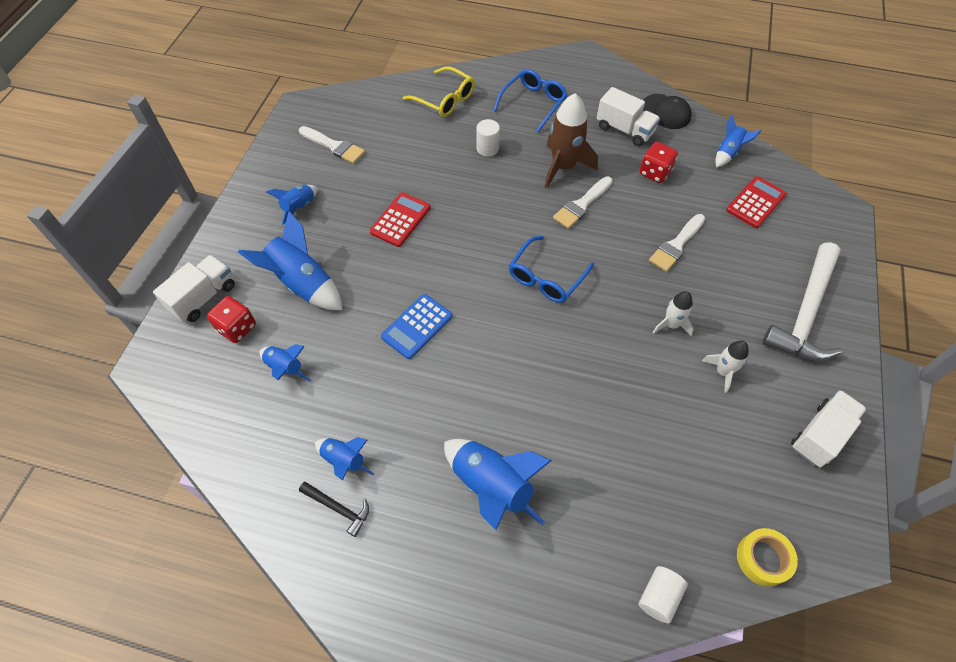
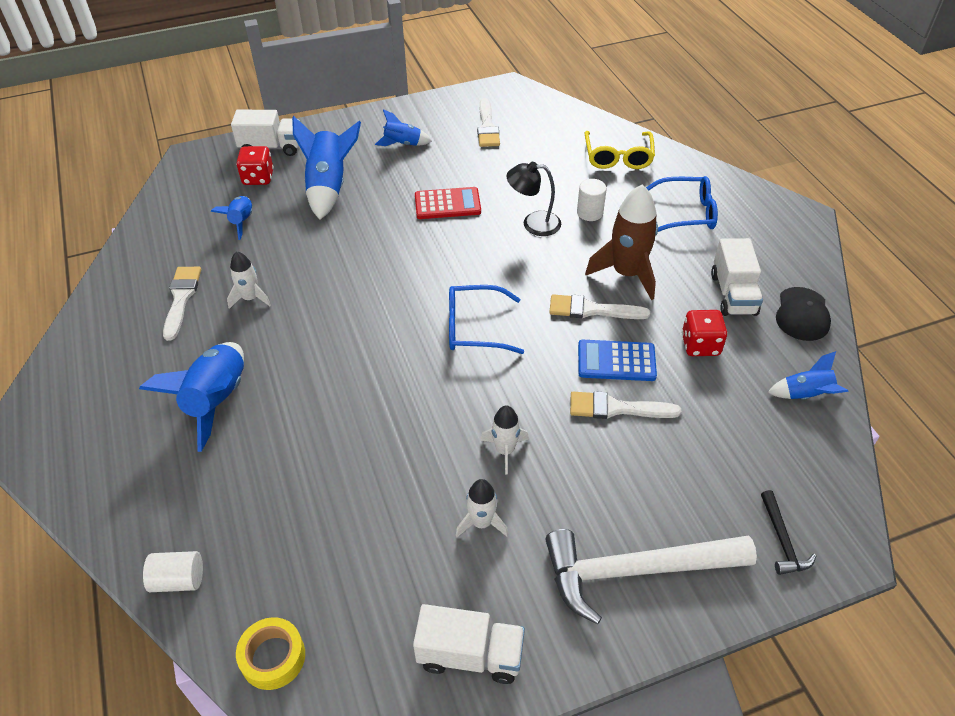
camera: 55 degrees right, 10 degrees down
(338, 508) = (137, 317): black hammer -> black hammer (782, 540)
(344, 461) = (181, 298): blue rocket -> white brush
(391, 407) = (250, 298): none -> white rocket
(417, 326) = (343, 272): blue calculator -> blue calculator (616, 361)
(469, 184) = (533, 223): none -> black lamp
(755, 202) = (756, 453): red calculator -> none

